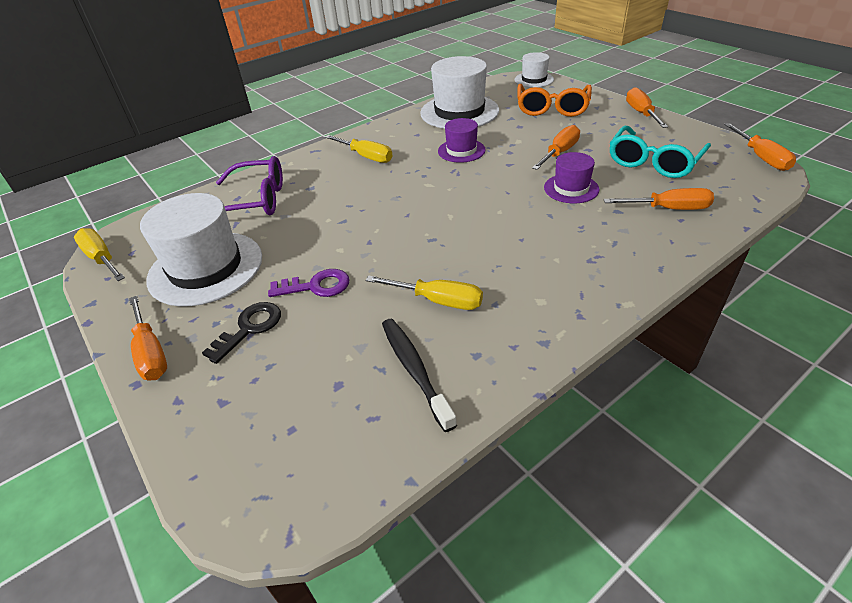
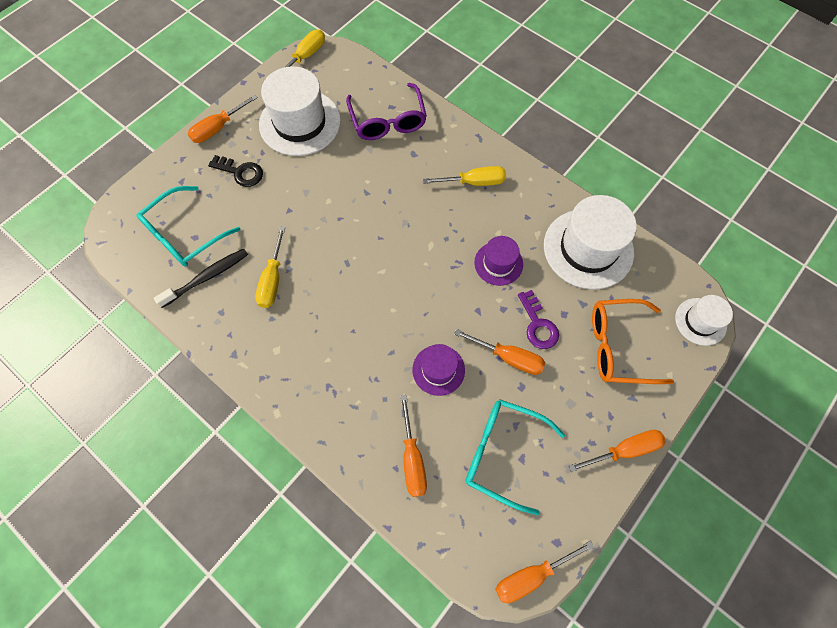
camera: 75 degrees right, 25 degrees up
(316, 286) = (284, 198): purple key -> purple key (538, 325)
(328, 397) = (184, 235): none -> turquoise glasses
(366, 156) = (473, 182): yellow screwdriver -> yellow screwdriver turned 120 degrees counterclockwise

